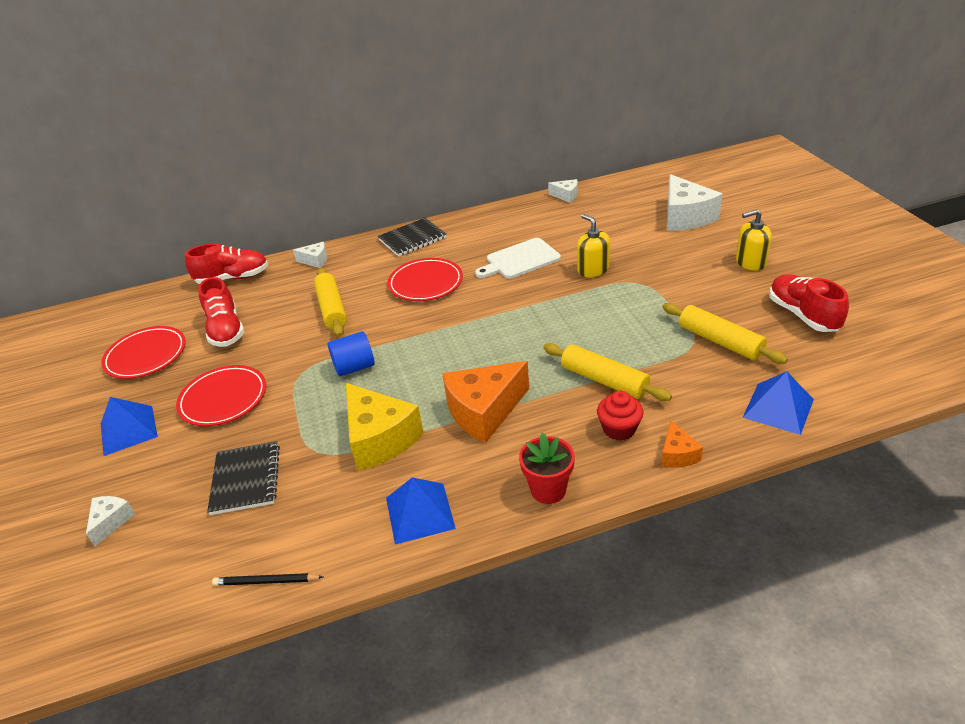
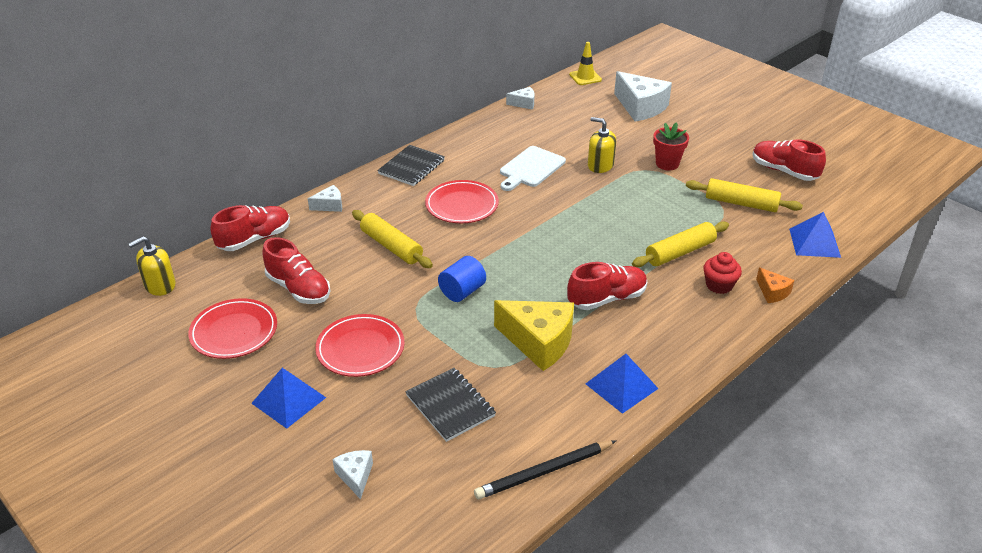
camera: 30 degrees left, 0 degrees up
(266, 582) = (544, 472): black pencil -> black pencil, size x1.60
(484, 411) = (606, 299): orange cheese -> red shoe
(548, 490) = (703, 341): red flower pot -> red flower pot (667, 164)
(604, 380) = (680, 252): yellow rolling pin -> yellow rolling pin turned 45 degrees counterclockwise
(650, 179) = (585, 77): none -> yellow traffic cone
(750, 262) = (718, 137): yellow soap dispenser -> yellow soap dispenser (160, 285)

